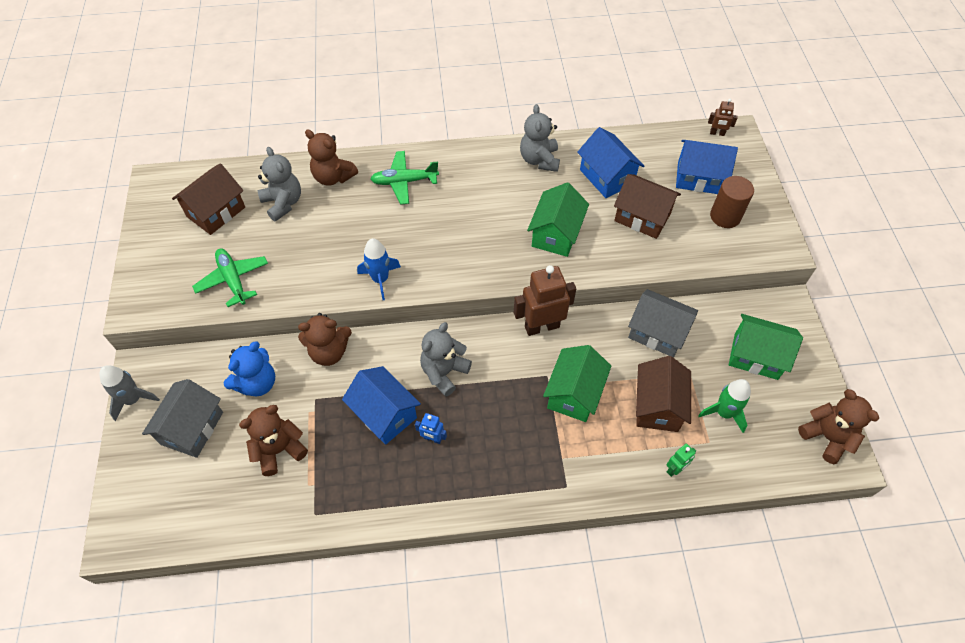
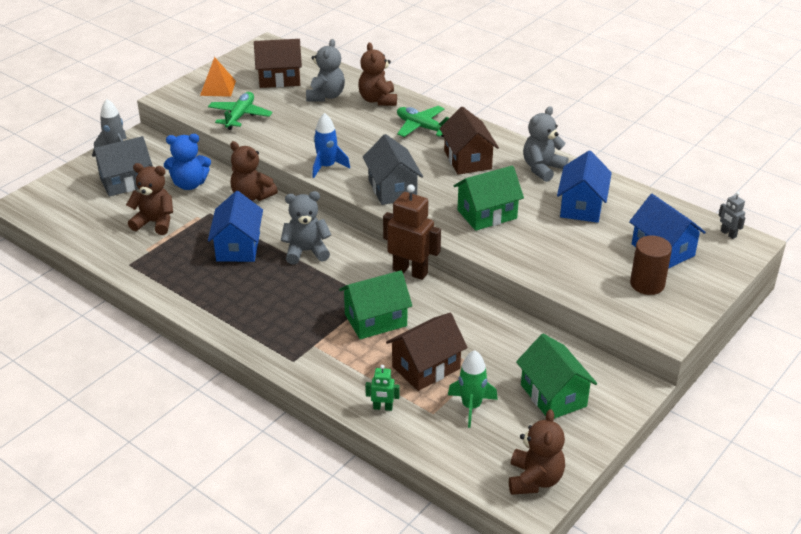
camera: 45 degrees right, 20 degrees down
(169, 263) = (218, 88): none -> orange pyramid
(432, 438) = (248, 278): blue robot -> none
(642, 217) = (572, 244): brown house -> brown house (467, 160)
(657, 332) = (493, 330): grey house -> grey house (392, 189)
(717, 133) = (728, 234): brown robot -> grey robot

